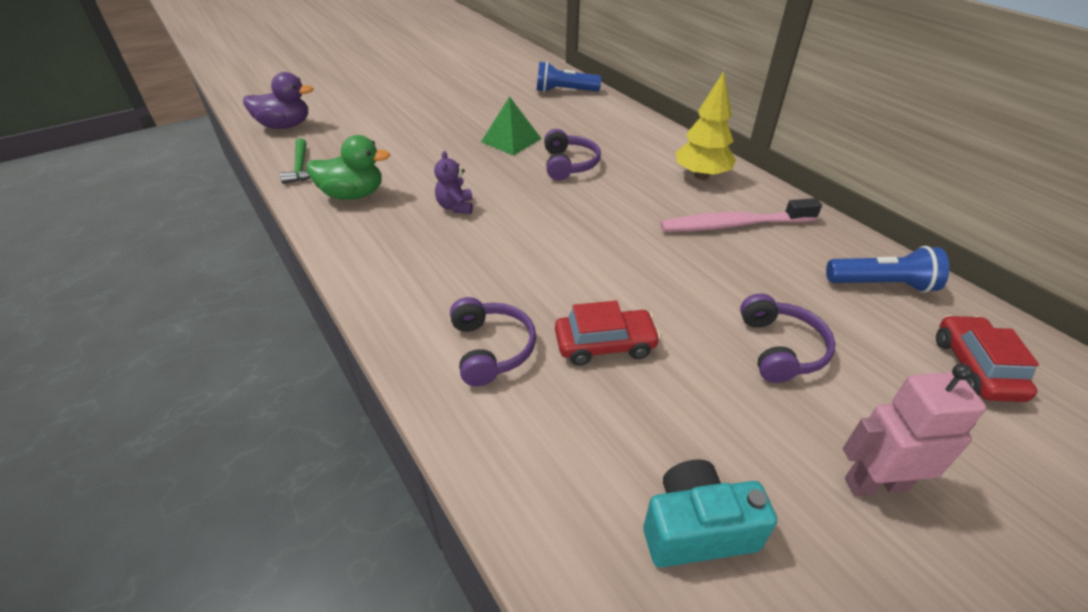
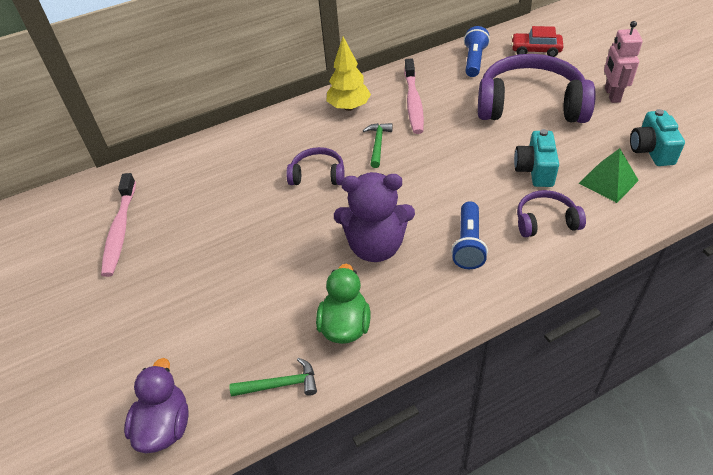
camera: 80 degrees left, 5 degrees up
(455, 207) = (375, 246): purple teddy bear -> purple teddy bear, size x2.13
(487, 82) = (120, 230): none -> pink toothbrush
(511, 140) = (264, 211): green pyramid -> green pyramid (608, 181)
(564, 91) = (172, 171): blue flashlight -> blue flashlight (468, 244)
(605, 344) = (535, 170): red car -> turquoise camera
(632, 200) = (378, 144): none -> green hammer
(780, 349) = (530, 105): purple headphones -> purple headphones, size x2.07

